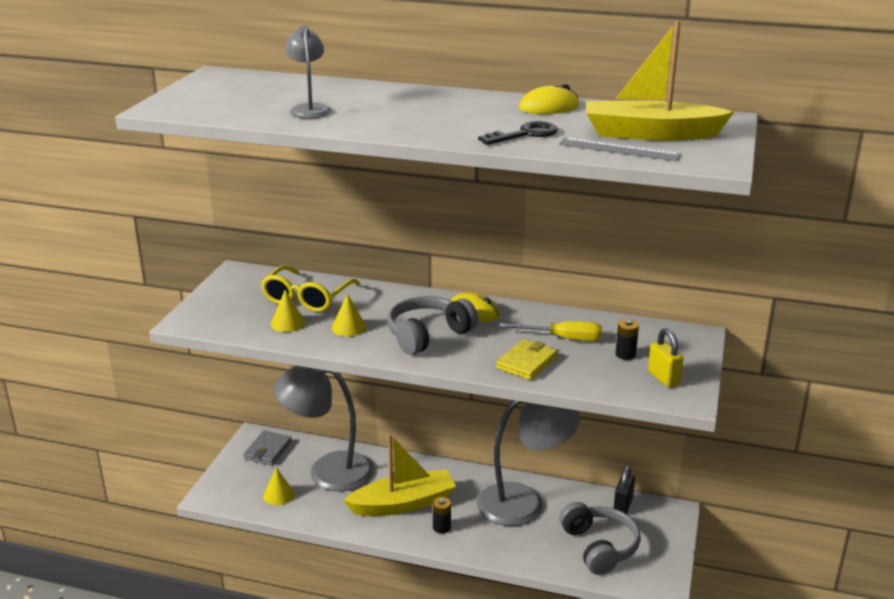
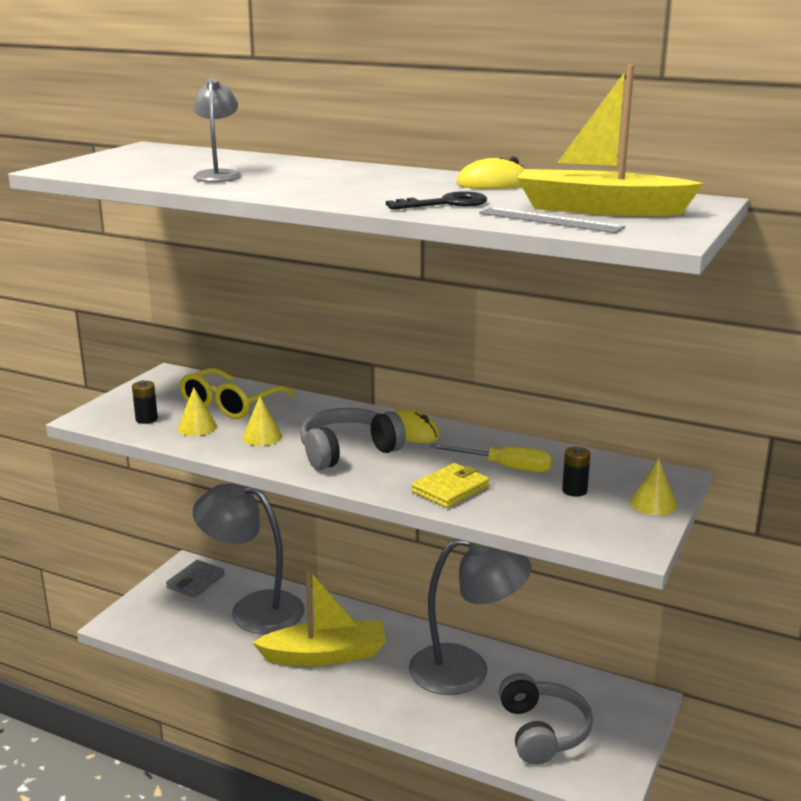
camera: 10 degrees right, 5 degrees down
(278, 495) = (190, 630): yellow cone -> yellow cone (653, 504)
(441, 527) = (360, 687): black battery -> black battery (146, 419)
(623, 505) = (584, 686): black padlock -> none
(663, 378) = (613, 520): yellow padlock -> none

